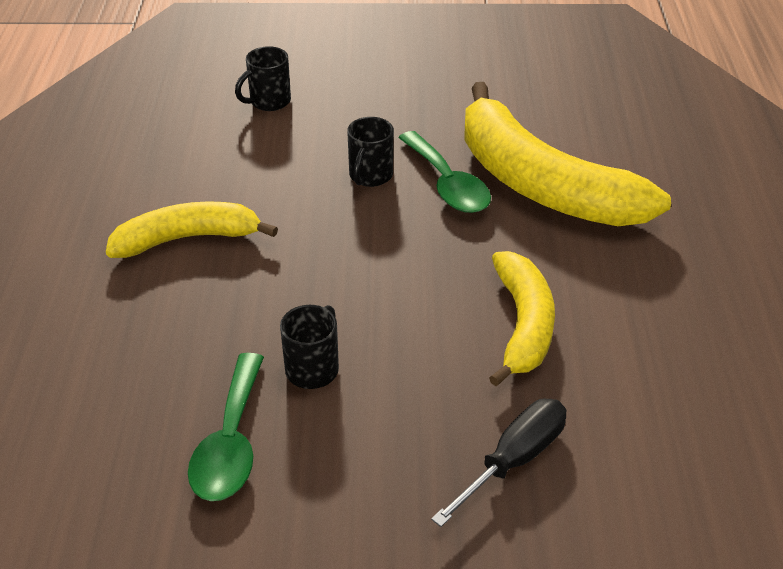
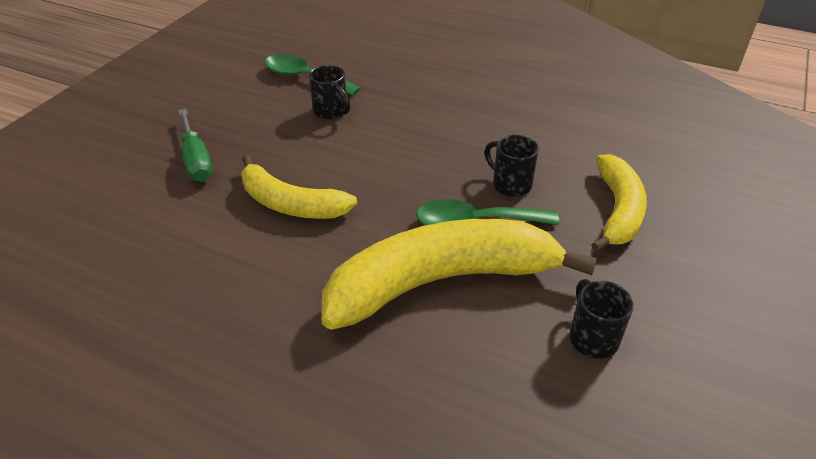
camera: 115 degrees right, 0 degrees up
(188, 239) = (483, 93): yellow banana -> yellow banana (618, 211)
(269, 102) = (646, 160): black mug -> black mug (592, 338)
(513, 461) = (196, 160): black screwdriver -> green screwdriver

